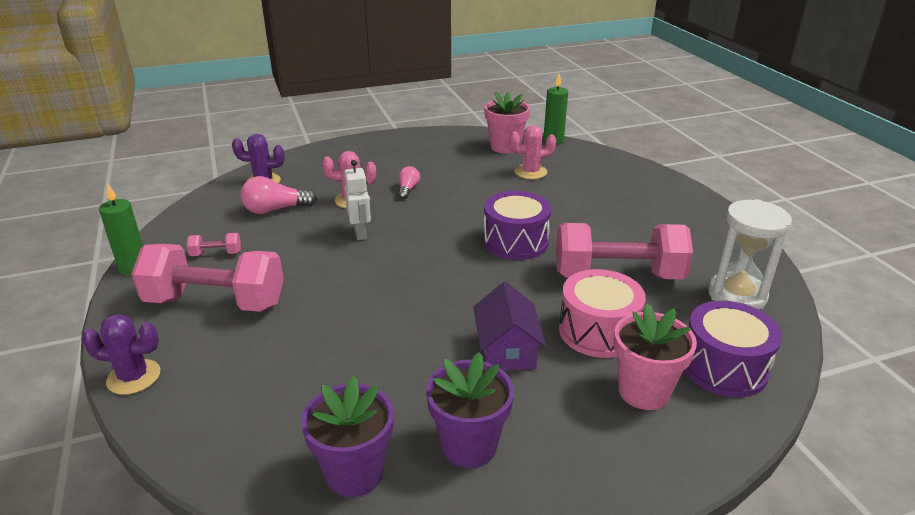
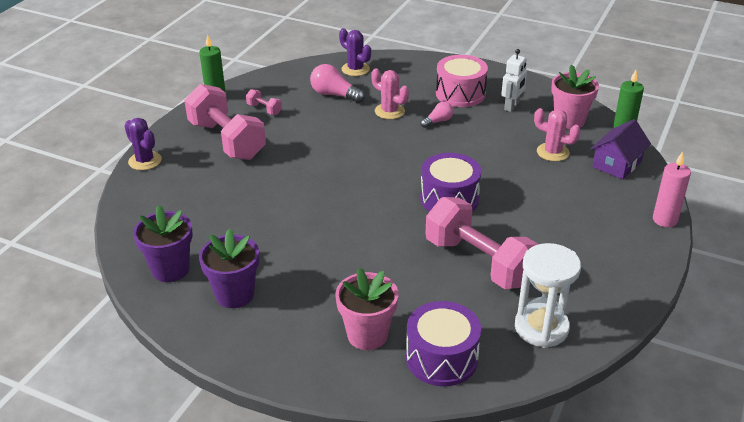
camera: 45 degrees right, 5 degrees up
(360, 233) = (360, 138): white robot -> white robot (512, 106)
(507, 350) = (331, 261): purple house -> purple house (617, 164)
(598, 331) = (401, 286): pink drum -> pink drum (460, 94)
(671, 180) = (664, 220): none -> pink candle

